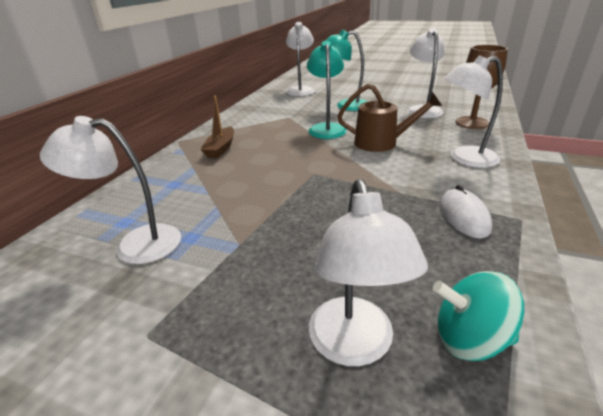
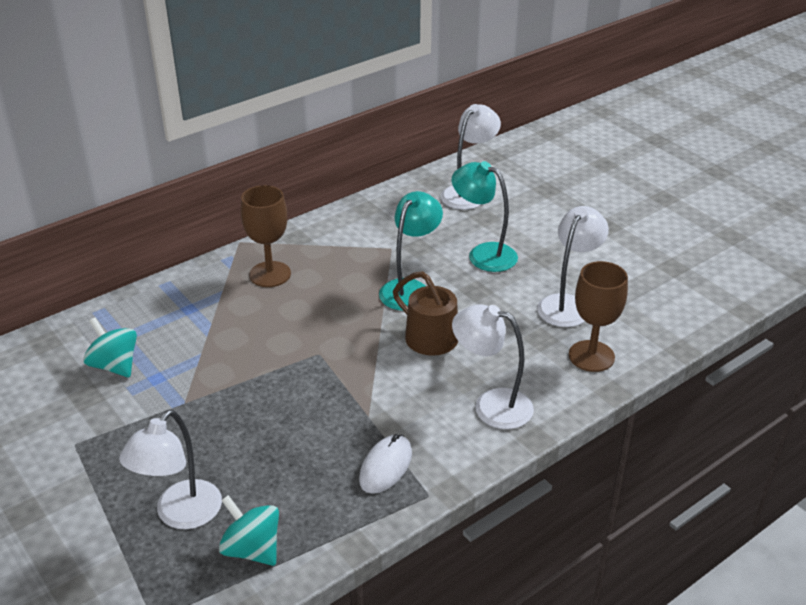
camera: 30 degrees right, 5 degrees up
(135, 244) = (115, 365): white lamp -> turquoise spinning top
(221, 148) = (270, 274): brown boat -> brown goblet

